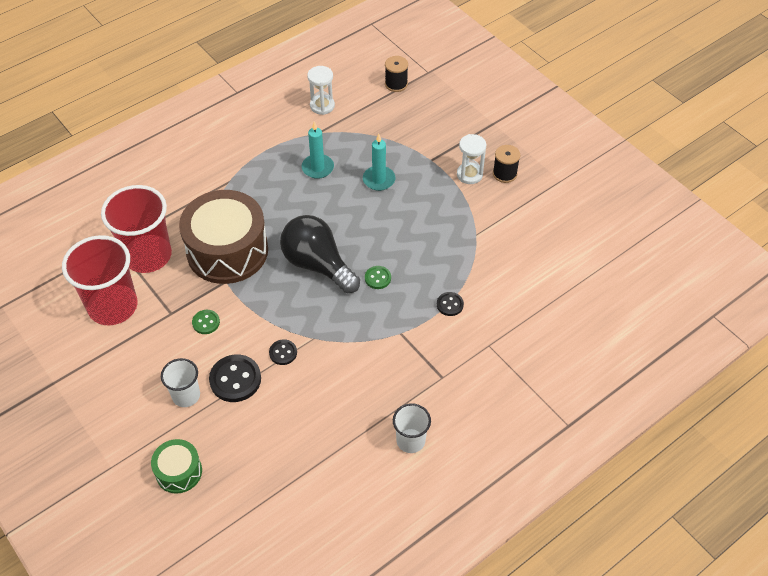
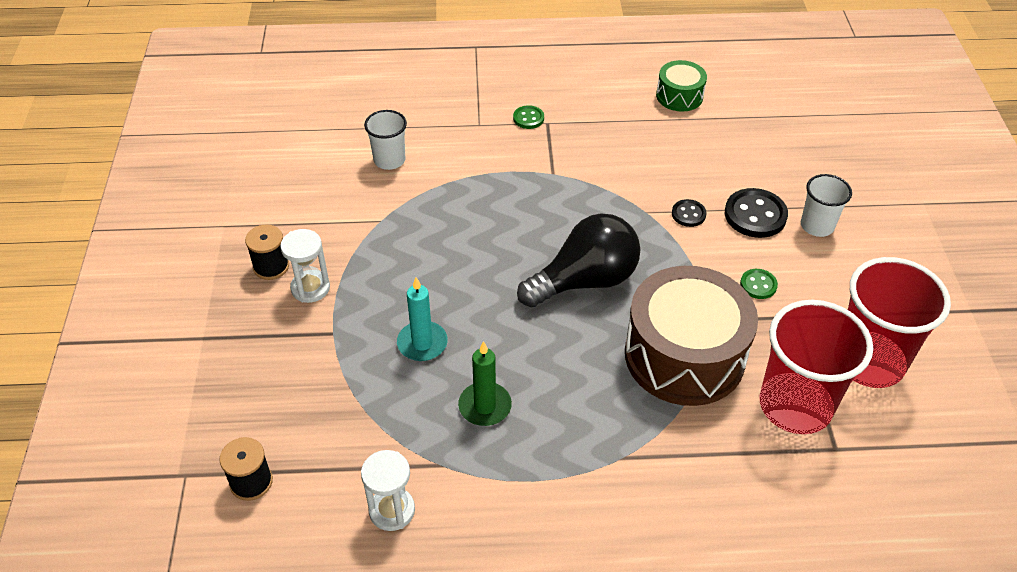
camera: 145 degrees left, 5 degrees down
(179, 472) = (853, 169): green drum -> green drum (679, 96)
(317, 168) = (485, 406): turquoise candle -> green candle
(317, 264) = (585, 281): black light bulb -> black light bulb turned 105 degrees counterclockwise
(377, 278) = (529, 232): green button -> green button (528, 118)
(410, 441) = (618, 95): white cup -> white cup (389, 160)
(450, 304) = (480, 172): black button -> none

